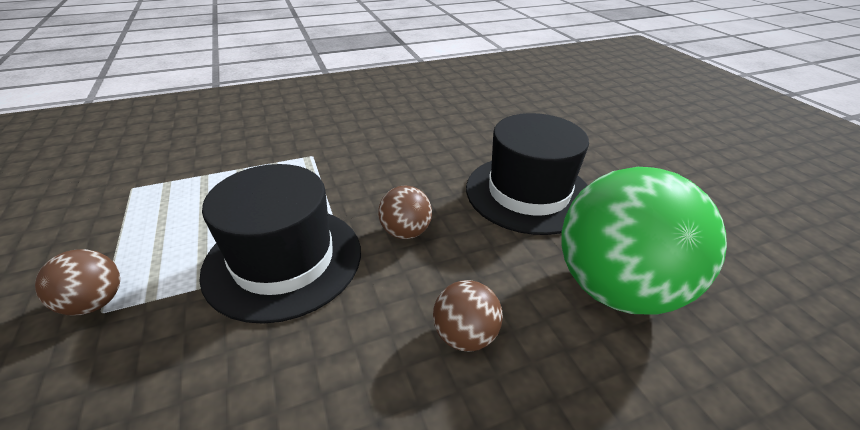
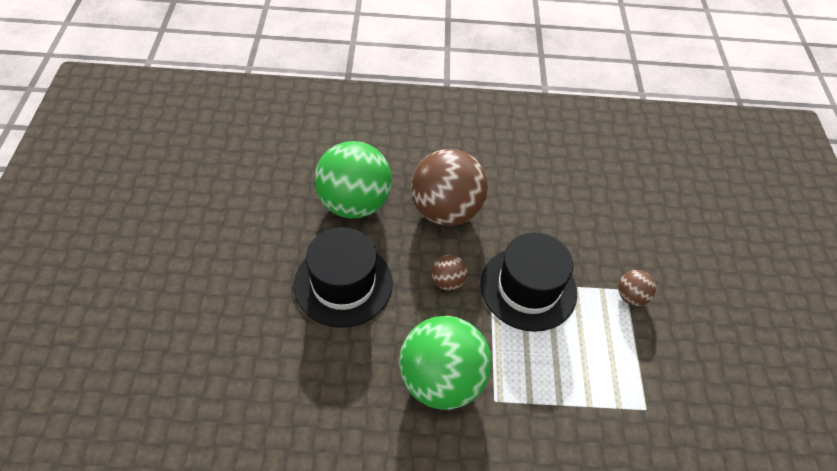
camera: 160 degrees left, 15 degrees up
(371, 155) = (441, 380): none -> green ball
(465, 335) = (446, 210): brown ball -> brown ball, size x2.24

